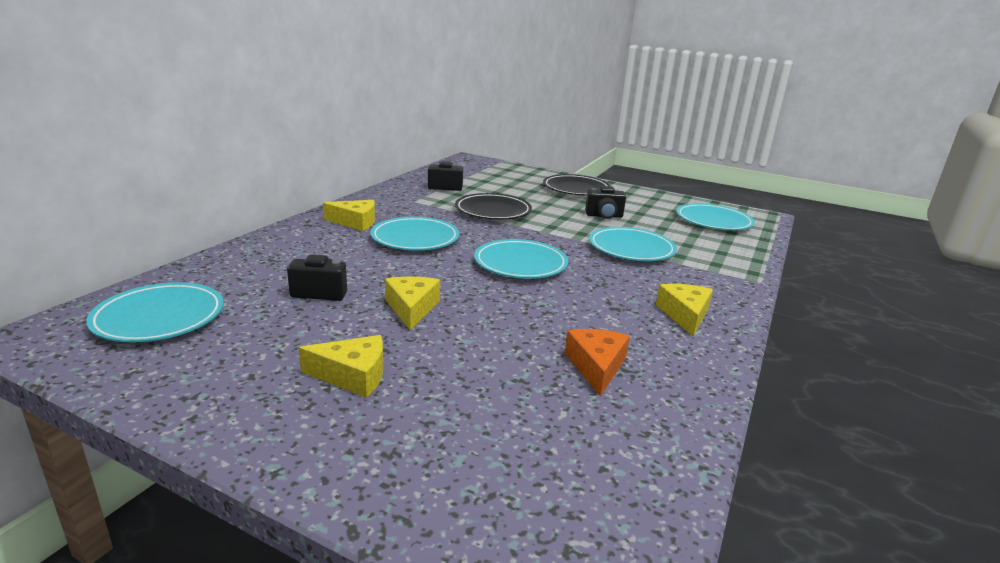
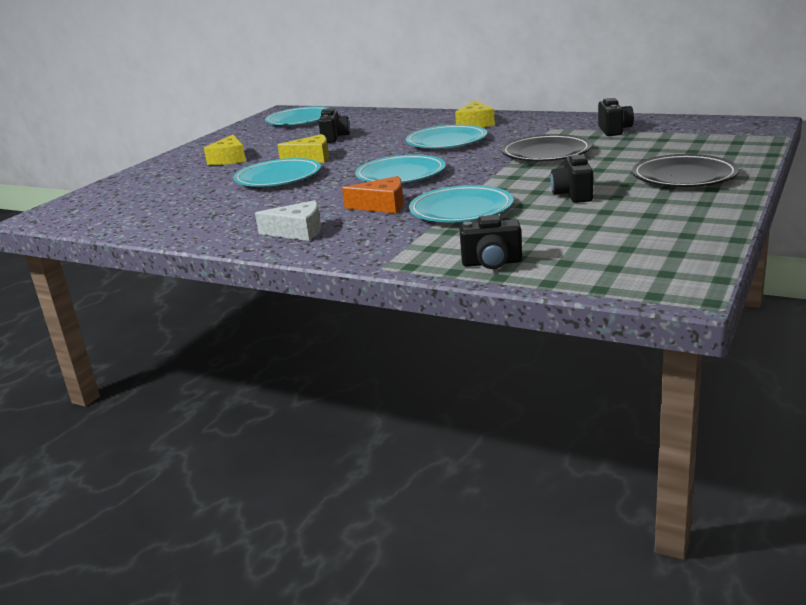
camera: 95 degrees right, 0 degrees up
(596, 367) = (221, 206): orange cheese -> orange cheese (382, 205)
(684, 315) = (298, 231): yellow cheese -> white cheese
(713, 221) = (608, 253): turquoise plate -> turquoise plate (278, 178)
(739, 249) = (492, 263): none -> black camera

